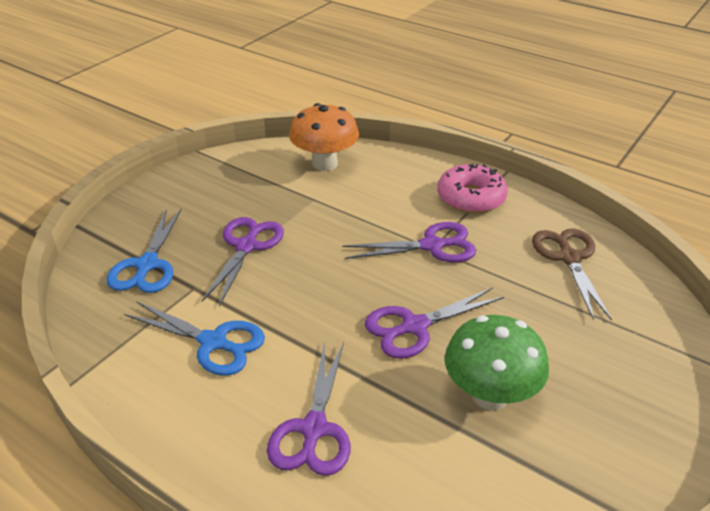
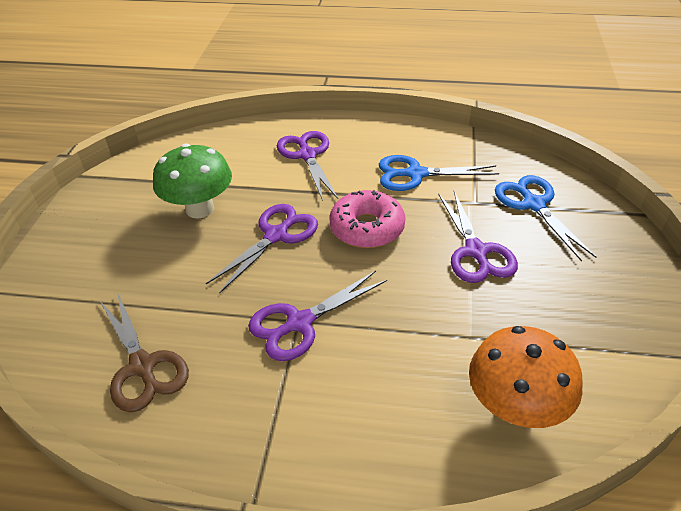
camera: 155 degrees right, 5 degrees up
(471, 198) = (284, 423): pink donut -> pink donut (367, 228)

